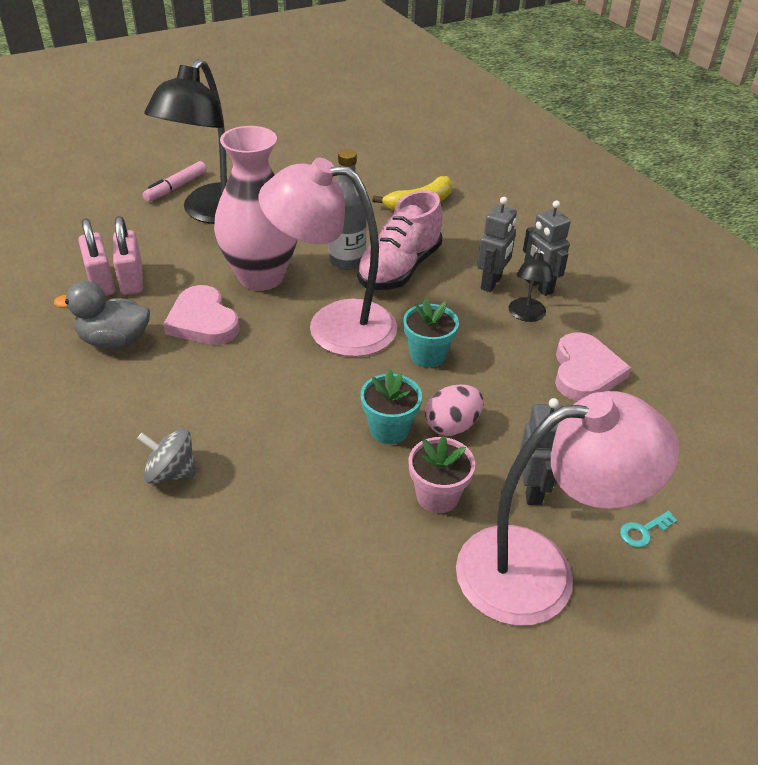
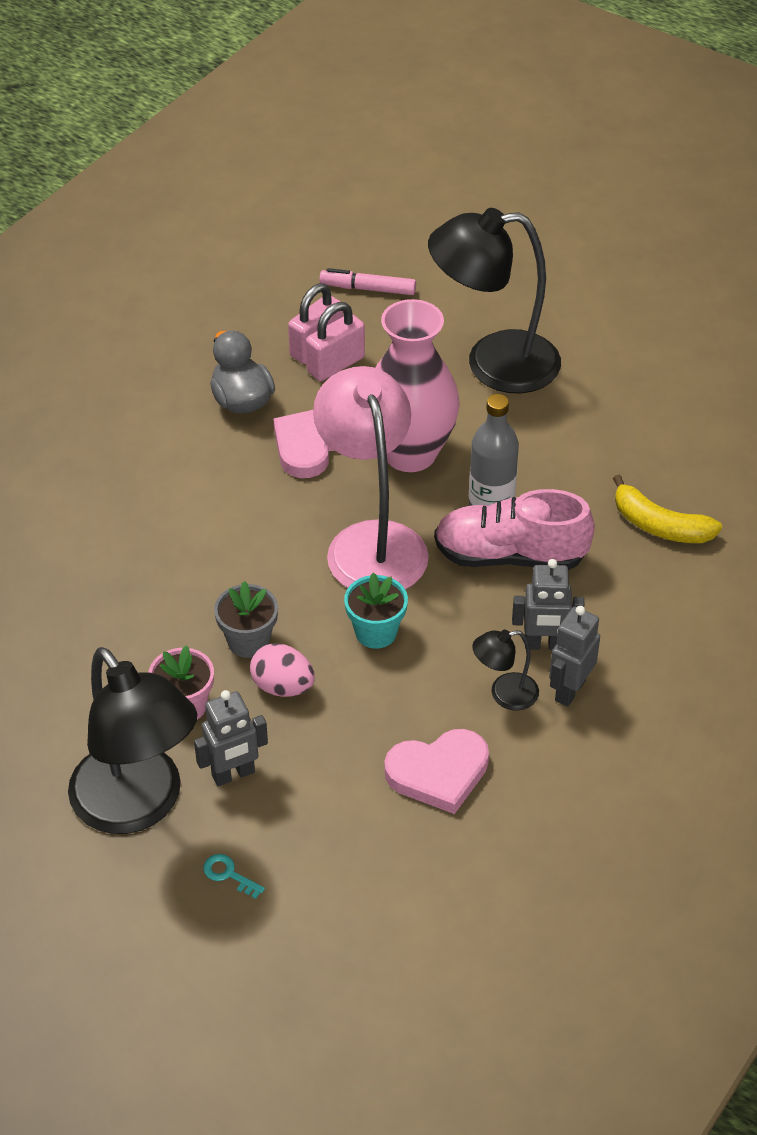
camera: 65 degrees right, 5 degrees up
(171, 472) = (109, 519): grey spinning top -> none
(176, 187) = (518, 313): pink marker -> pink marker (368, 289)
(389, 429) = (248, 641): turquoise flower pot -> grey flower pot
(539, 571) = (138, 806): pink lamp -> black lamp

